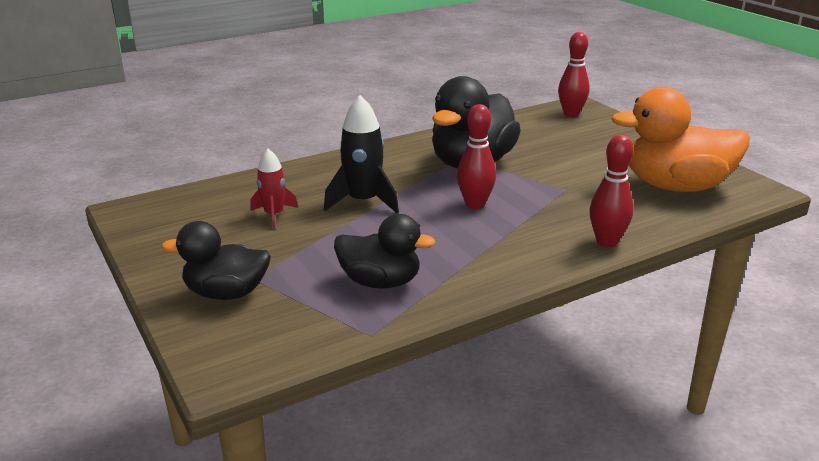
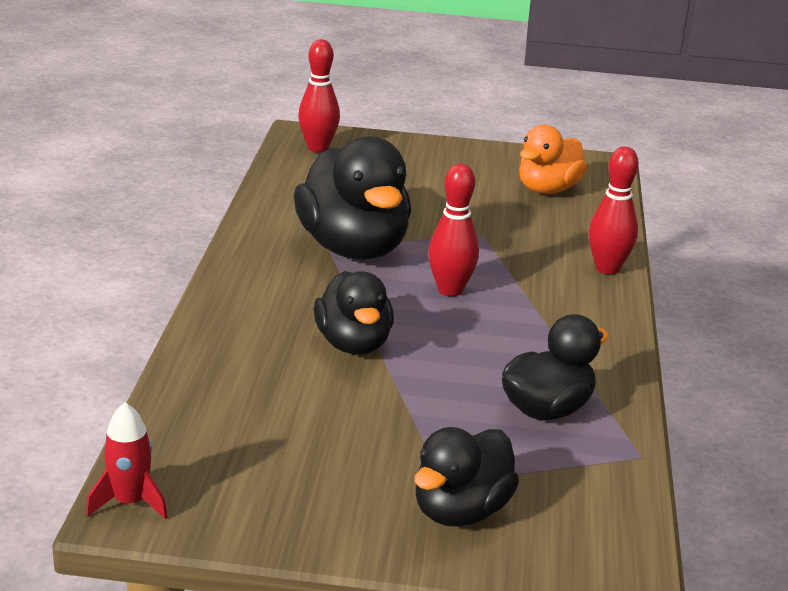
camera: 55 degrees left, 0 degrees up
(274, 215) = (306, 410): red rocket -> red rocket (130, 502)
(363, 202) = (353, 344): black rocket -> black duck
(676, 187) = (548, 189): orange duck -> orange duck, size x0.62

